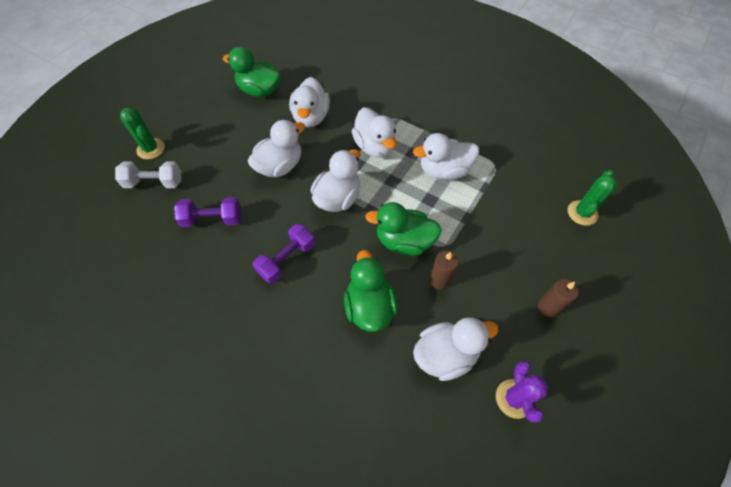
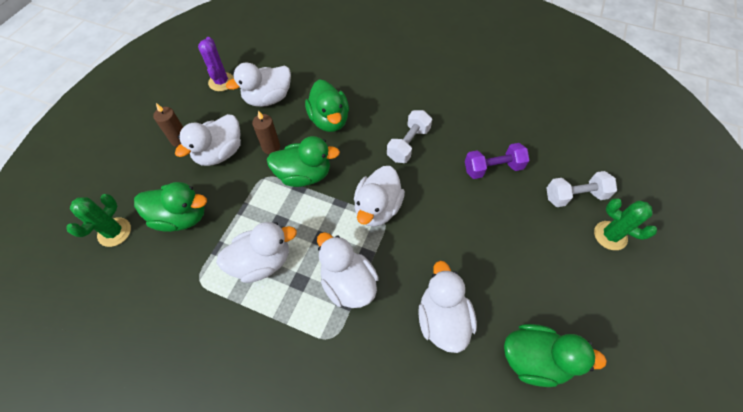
camera: 170 degrees right, 0 degrees up
(280, 166) = (452, 237): white duck -> white duck (220, 153)
(287, 259) = (408, 144): purple dumbbell -> white dumbbell
(522, 217) = (181, 217): none -> green duck

